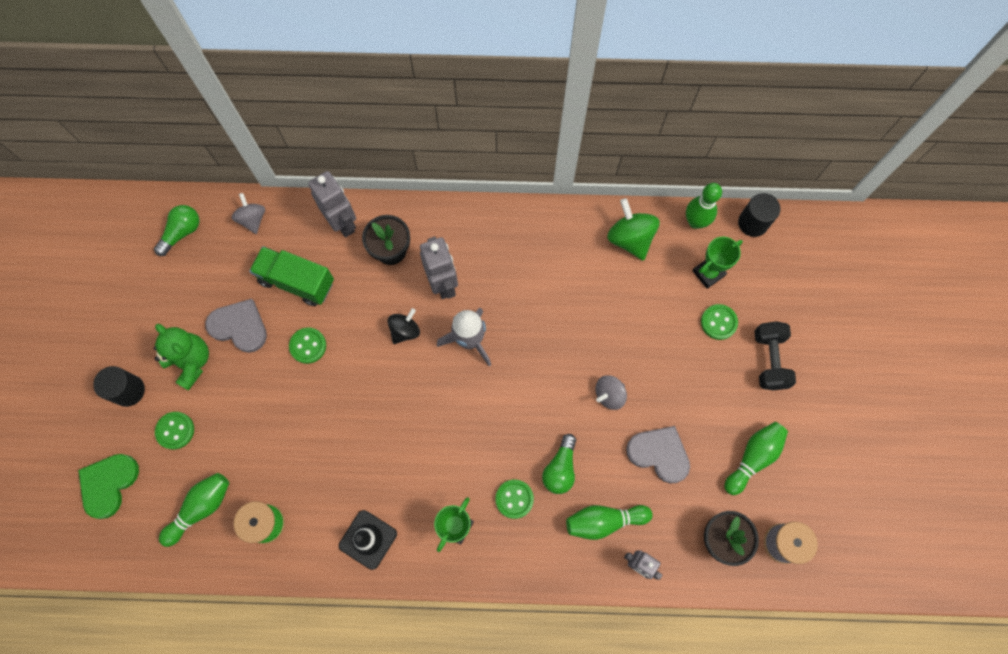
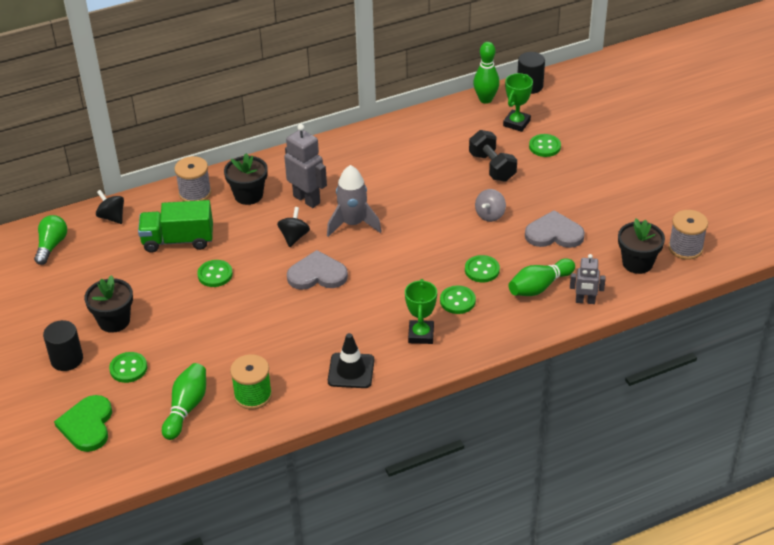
camera: 25 degrees left, 30 degrees down
(191, 362) = (114, 321): green teddy bear -> black flower pot
(239, 326) = (144, 284): grey heart -> grey heart (317, 274)
(252, 219) = (112, 217): grey spinning top -> black spinning top
(343, 223) = (195, 193): grey robot -> grey spool
(560, 468) = (482, 270): green light bulb -> green button
(630, 239) = (441, 125): green spinning top -> none
(753, 458) = (627, 210): green bowling pin -> none
(769, 360) = (598, 154): black dumbbell -> black dumbbell (492, 167)

